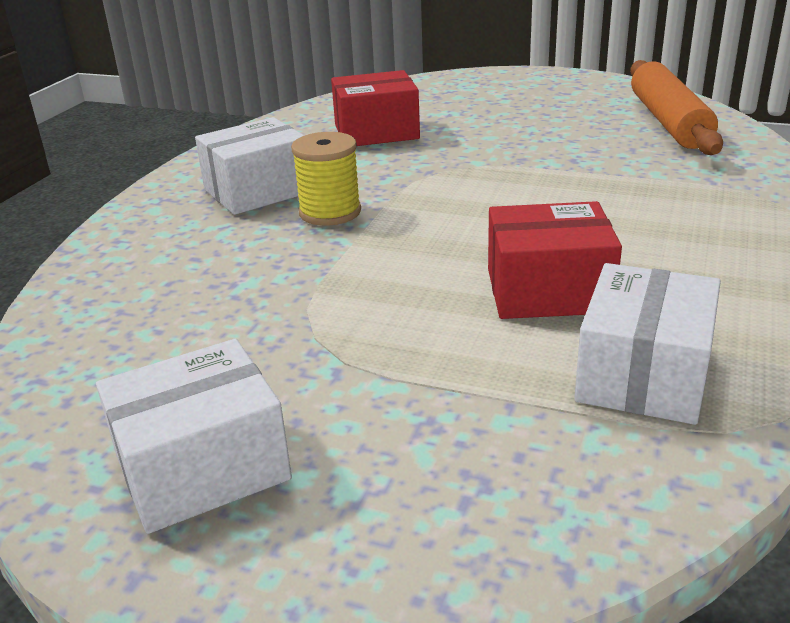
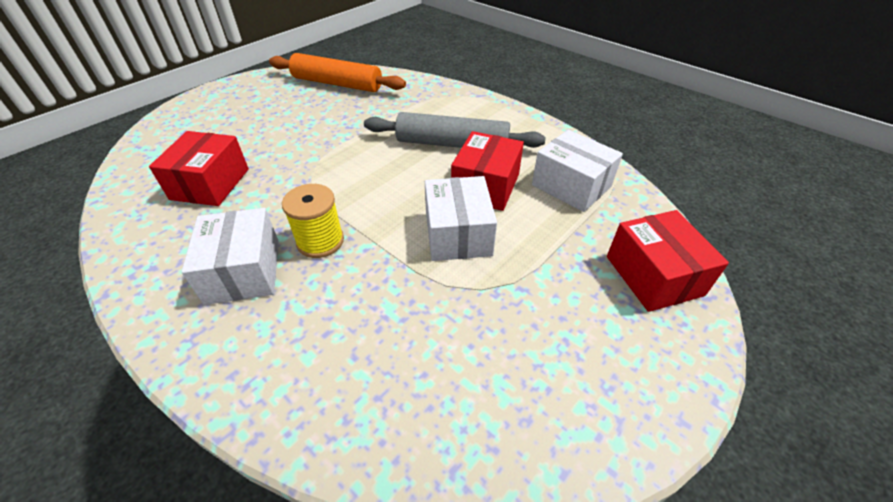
camera: 70 degrees left, 15 degrees up
(202, 467) = (594, 372): white box -> white box (458, 234)
(457, 514) = (653, 275): none -> red box
(628, 238) = (452, 144): none -> grey rolling pin

